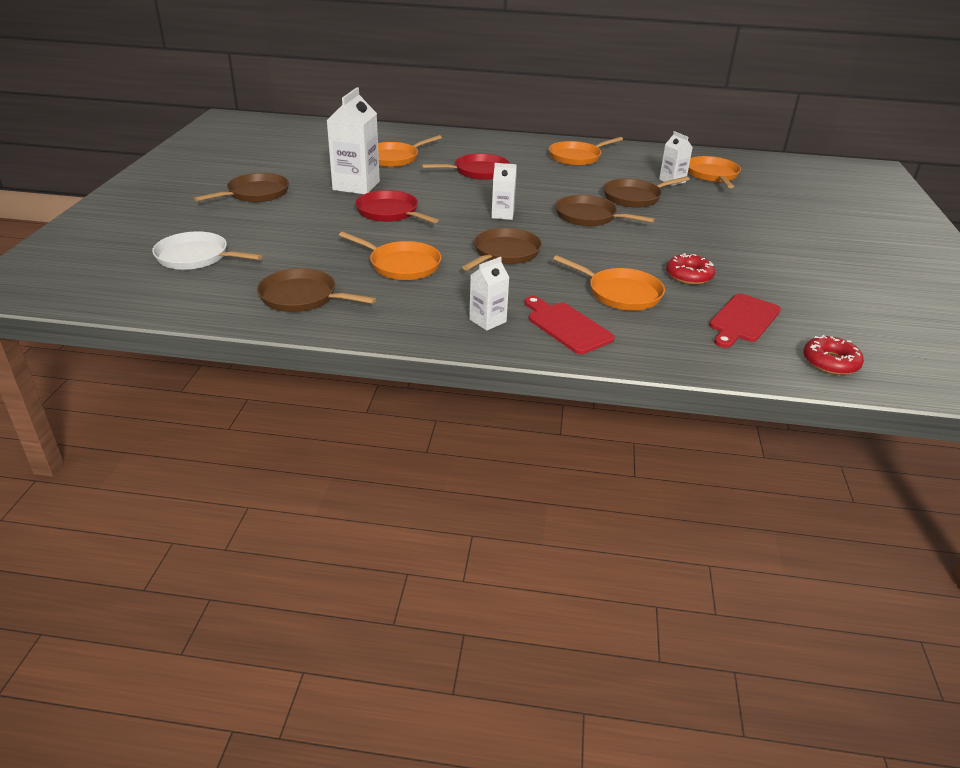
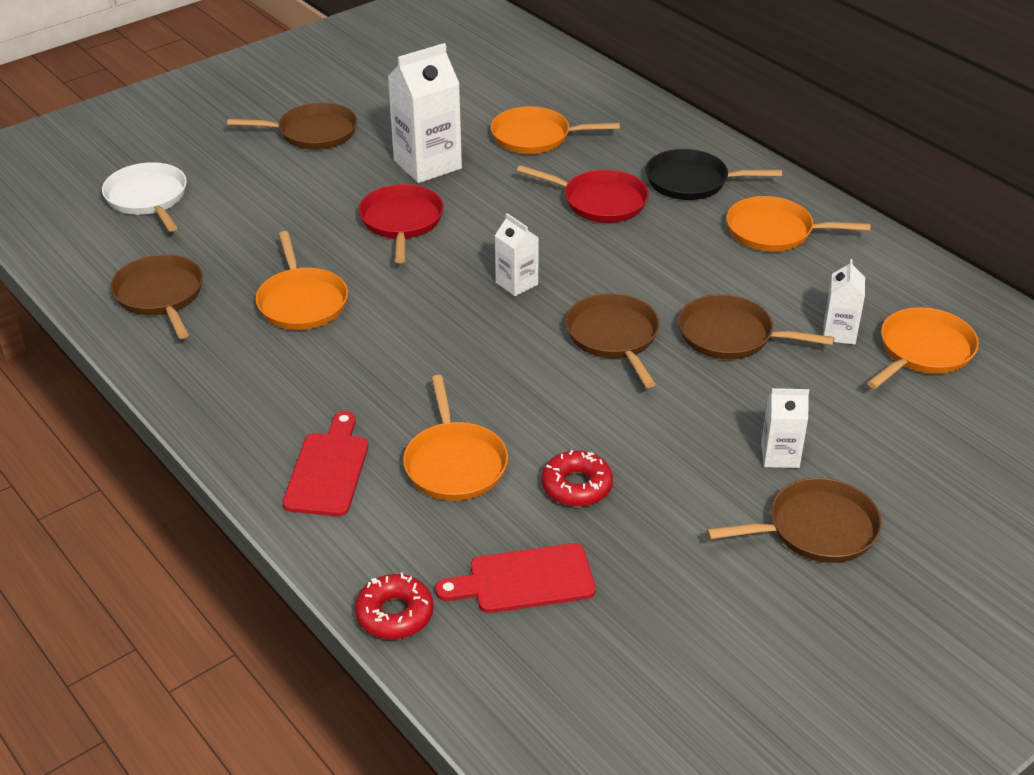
camera: 45 degrees right, 5 degrees up
(487, 321) = (268, 417): white carton -> white carton (780, 455)
(504, 253) = (426, 340): brown pan -> brown pan (816, 529)
(505, 152) = (691, 181): none -> black pan
(830, 362) = (518, 693): red donut -> red donut (395, 614)

